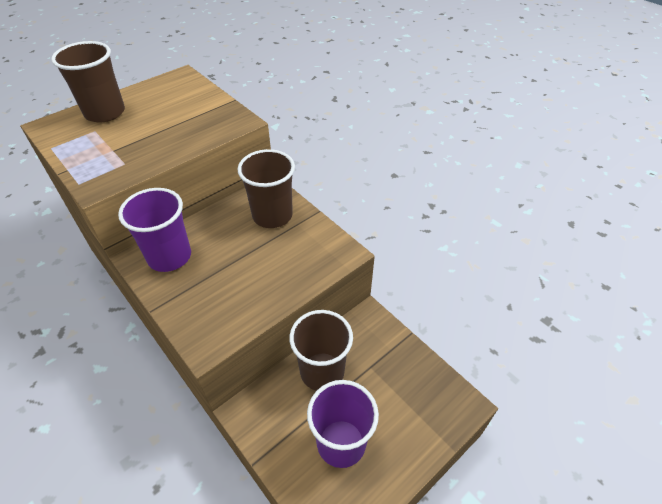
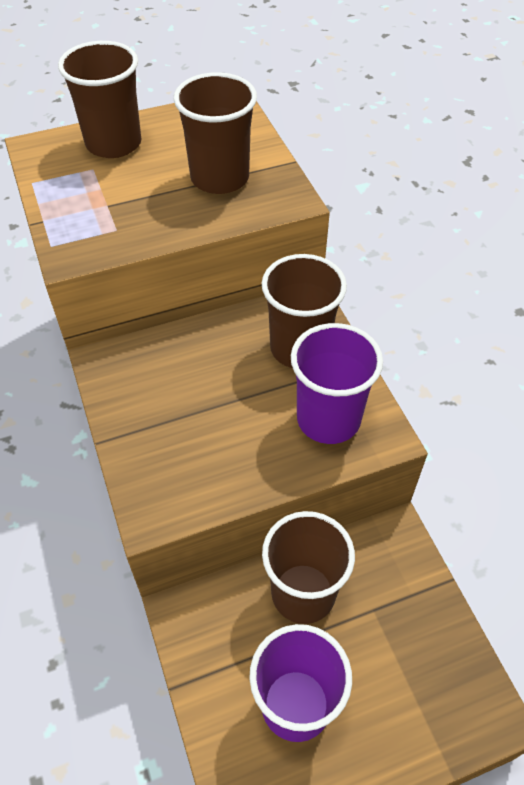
camera: 20 degrees right, 5 degrees up
(169, 256) = (143, 371): purple cup -> purple cup (328, 419)
(188, 118) = (220, 178): none -> brown cup

